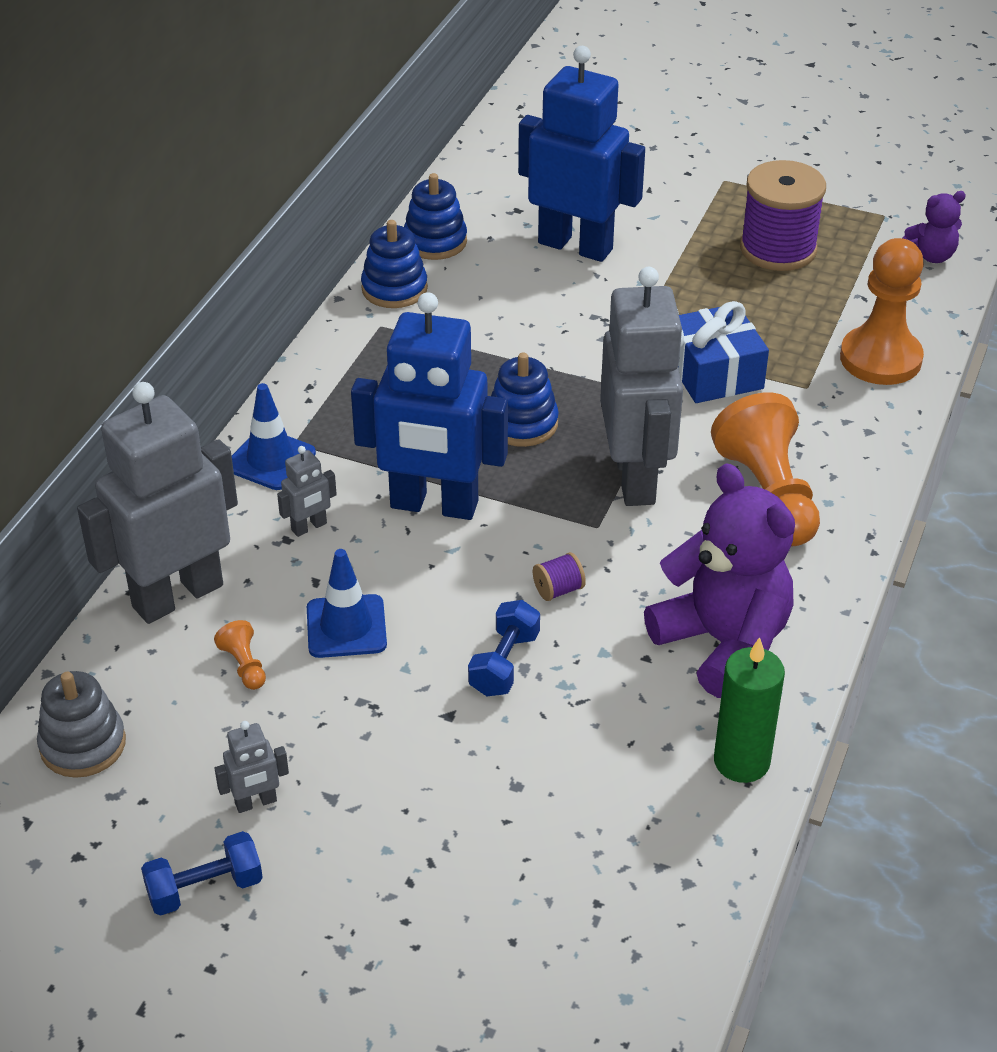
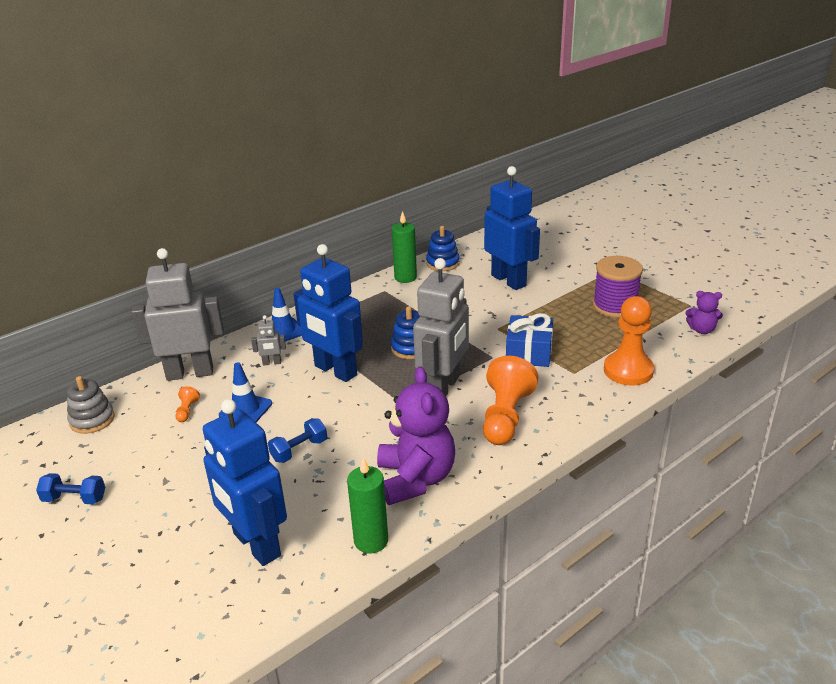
camera: 30 degrees right, 10 degrees down
(256, 802) = (132, 470): grey robot -> none
(394, 289) = (405, 277): blue stacking toy -> green candle
(558, 590) = (357, 426): purple spool -> none
(580, 837) = (256, 545): none -> blue robot

